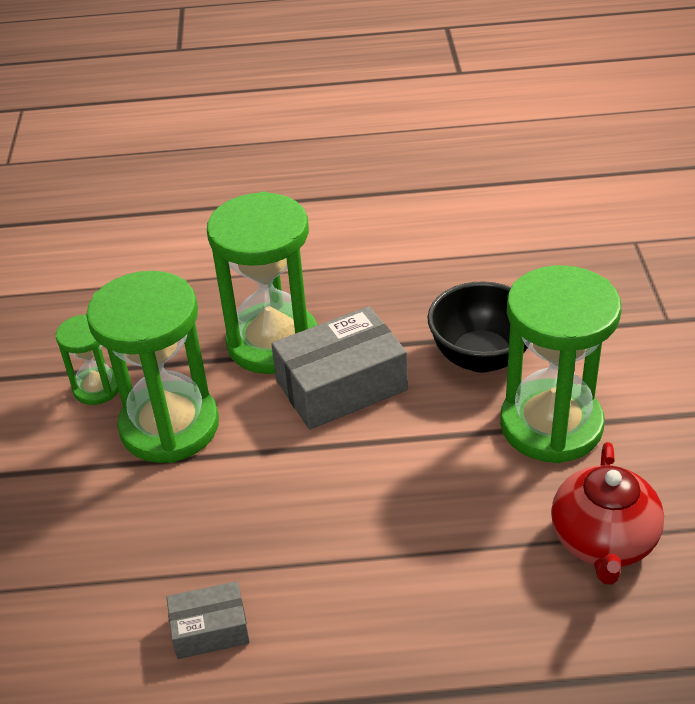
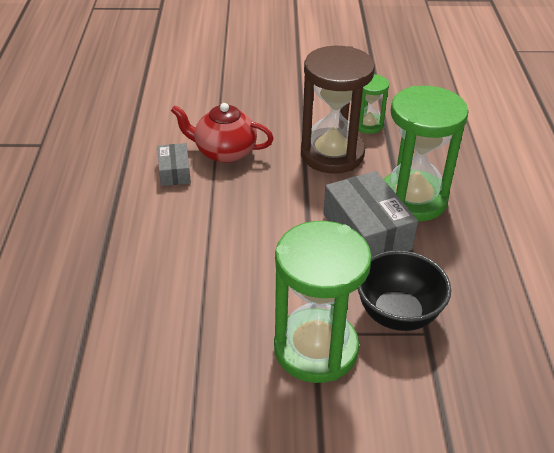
camera: 90 degrees right, 0 degrees up
(169, 426) = (332, 154): green hourglass -> brown hourglass
(603, 542) = (193, 360): red teapot -> red teapot (224, 152)

